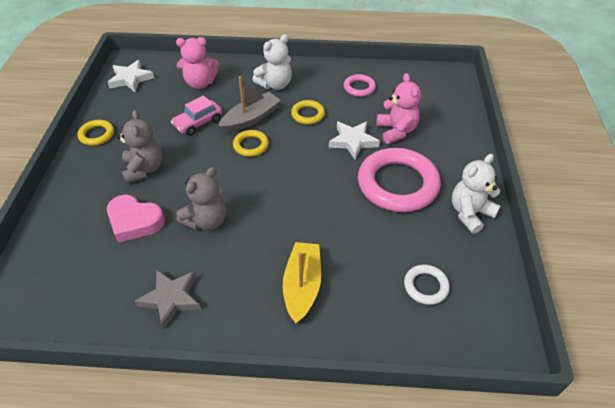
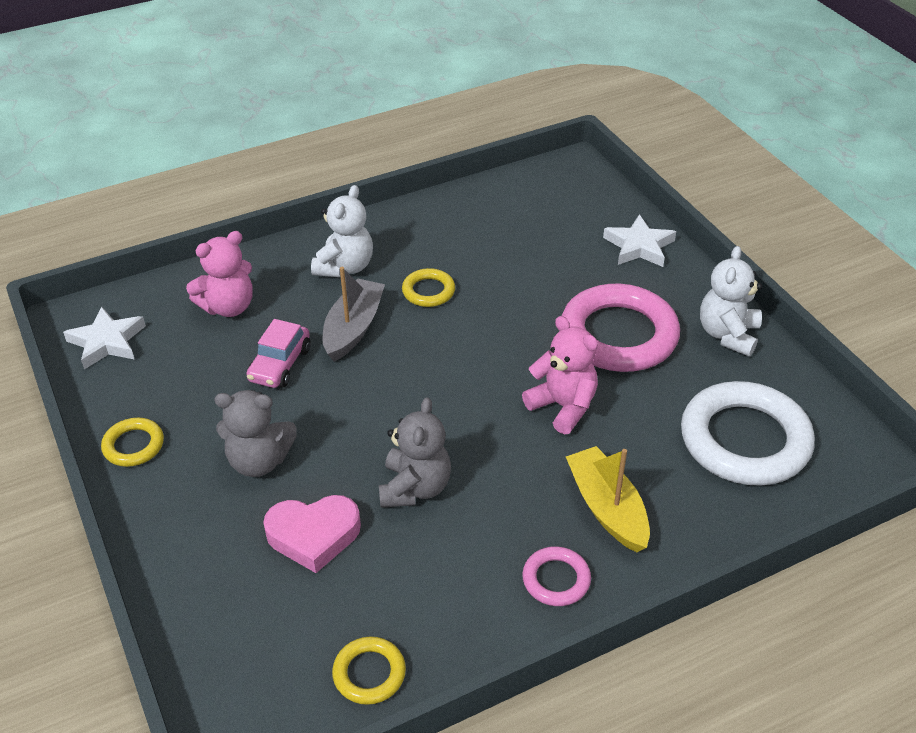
camera: 30 degrees left, 5 degrees down
(144, 169) = (259, 461): grey teddy bear -> grey teddy bear turned 135 degrees clockwise
(171, 298) = (457, 604): grey star -> none
(251, 145) = (386, 364): yellow ring -> yellow ring (369, 673)
(353, 141) = (519, 304): white star -> white star (639, 246)
(359, 88) = (467, 228): pink ring -> pink ring (556, 579)
(396, 131) = (563, 268): pink teddy bear -> pink teddy bear (563, 406)
(425, 286) = (745, 440): white ring -> white ring, size x2.13

